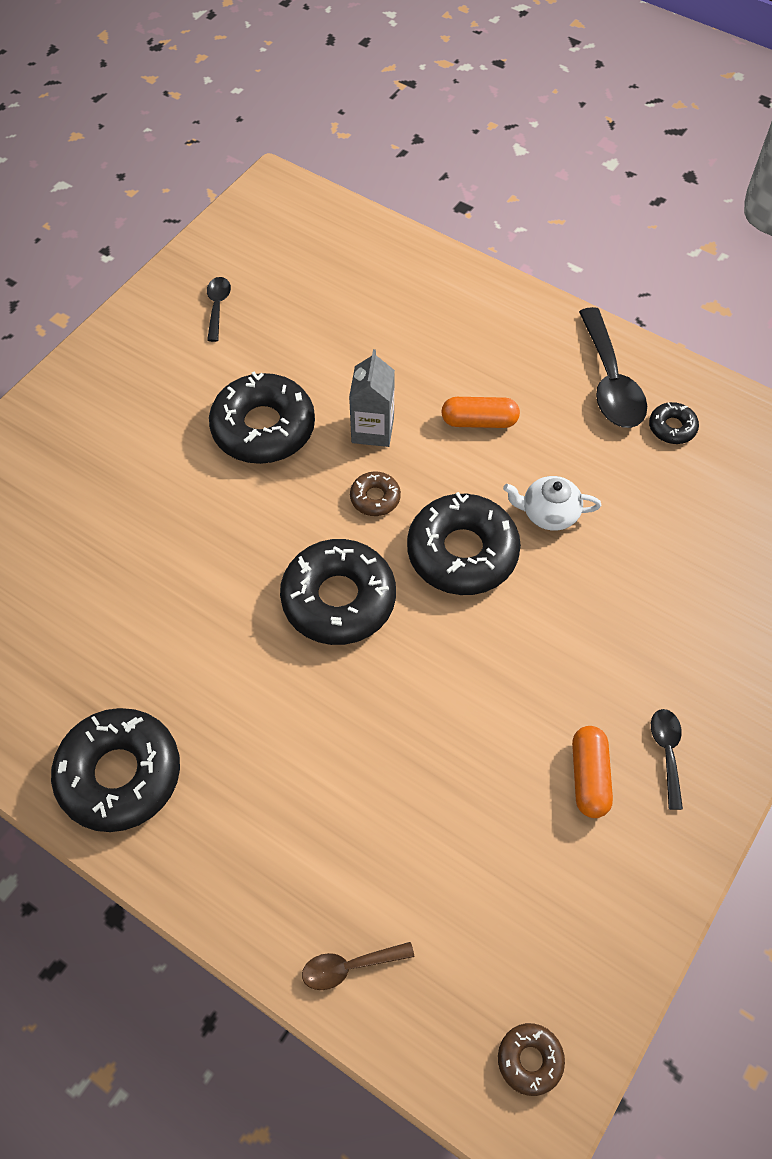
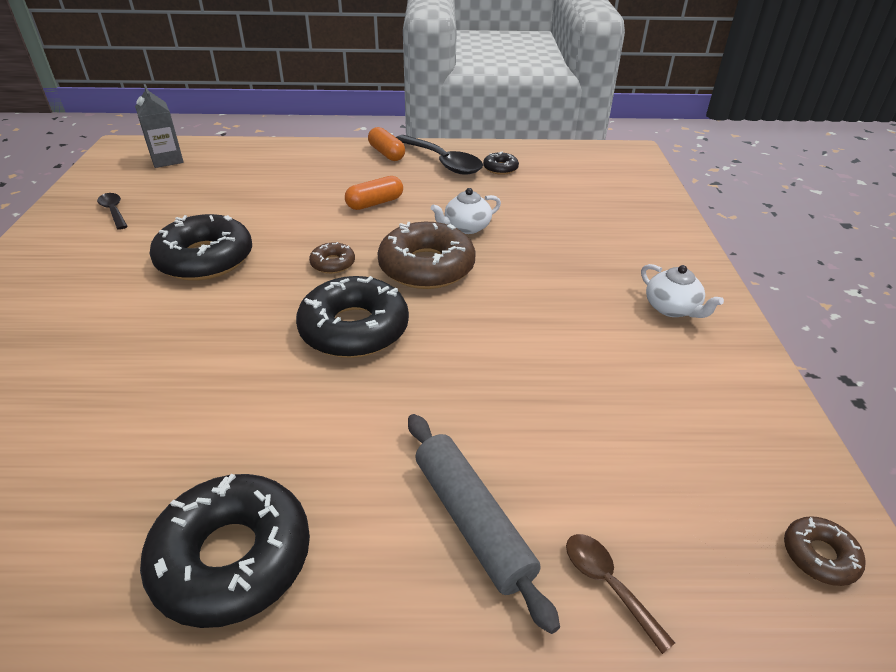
camera: 35 degrees left, 20 degrees down
(294, 853) = (472, 521): none -> grey rolling pin
(349, 967) = (608, 584): brown spoon -> brown spoon turned 105 degrees clockwise
(372, 430) = (299, 231): grey carton -> grey carton (167, 160)
(462, 552) = (426, 267): black donut -> brown donut
(589, 777) = (642, 345): orange capsule -> orange capsule (386, 153)
(666, 752) = (672, 308): black spoon -> white teapot

